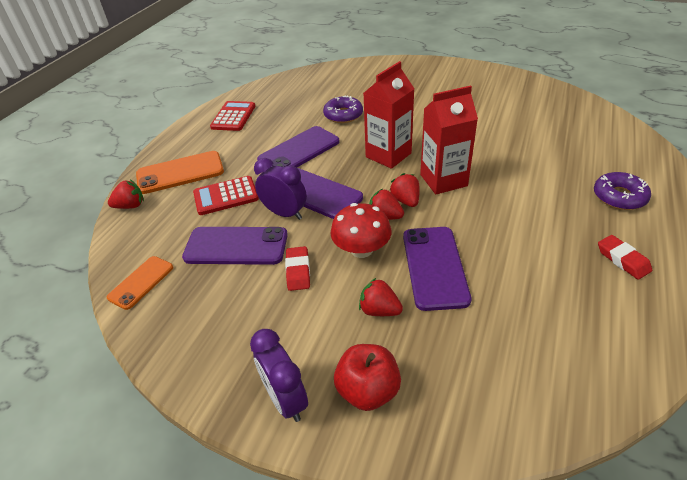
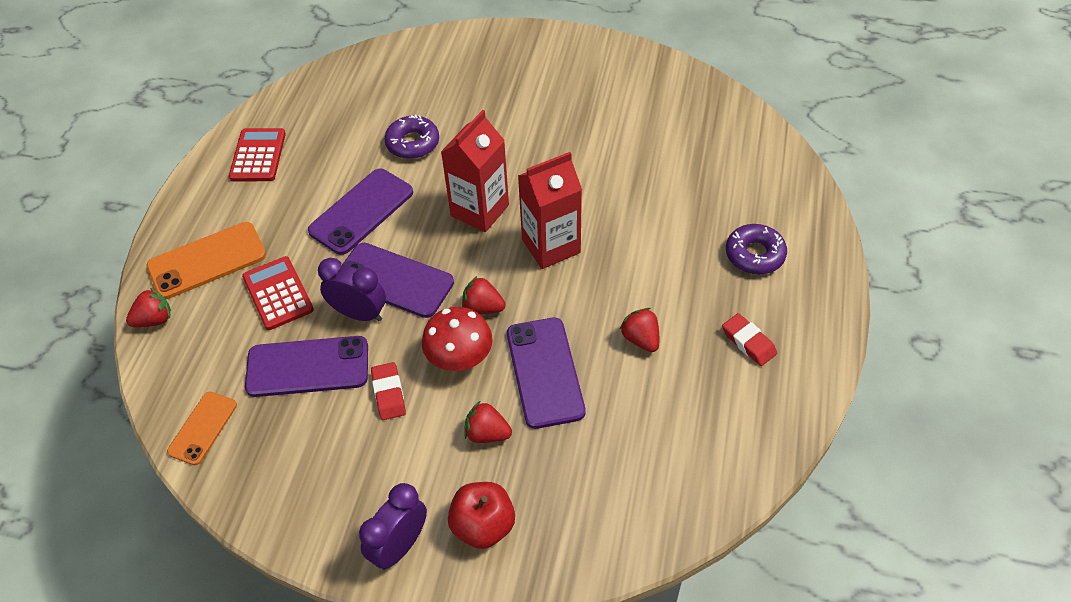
camera: 10 degrees left, 10 degrees up
(226, 196) = (278, 293): red calculator -> red calculator turned 90 degrees clockwise
(285, 399) = (400, 546): purple clock -> purple clock turned 75 degrees clockwise
(405, 200) = (506, 281): red strawberry -> red strawberry (641, 339)

